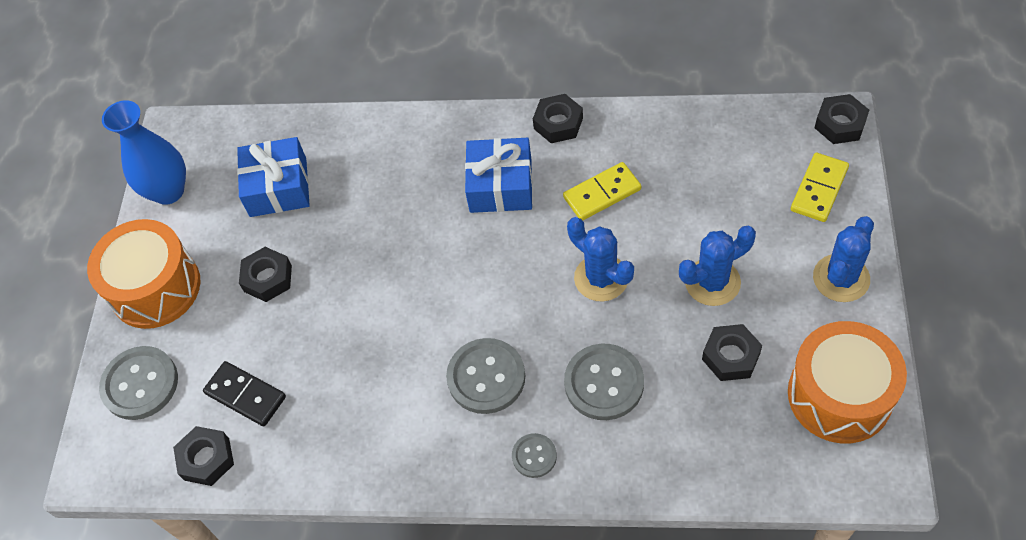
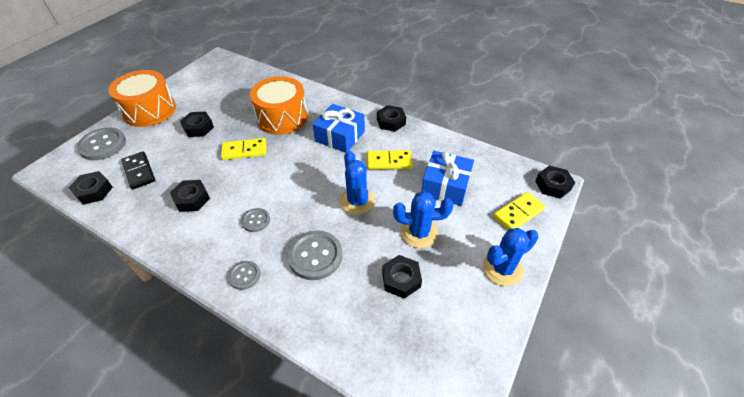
camera: 20 degrees right, 10 degrees down
(168, 191) = (193, 78): blue vase -> none
(278, 187) = (238, 95): blue gift -> blue gift (445, 186)
(367, 394) = (192, 199): none -> black nut
(376, 281) = (244, 150): none -> yellow domino
(486, 377) = (256, 220): grey button -> grey button, size x0.55
(839, 395) = (457, 341): orange drum -> orange drum (282, 118)

